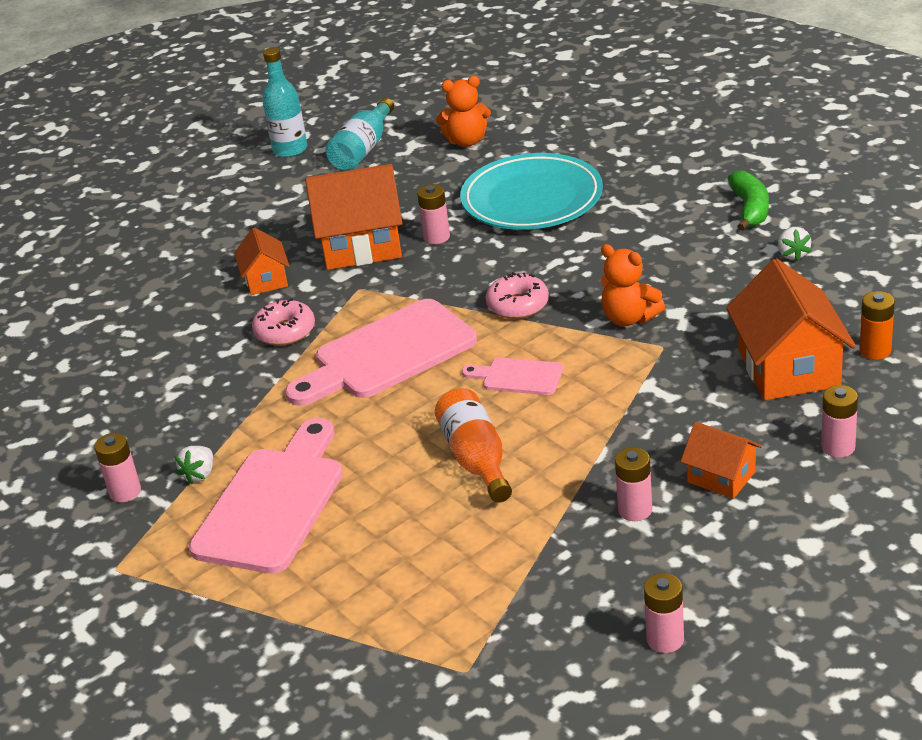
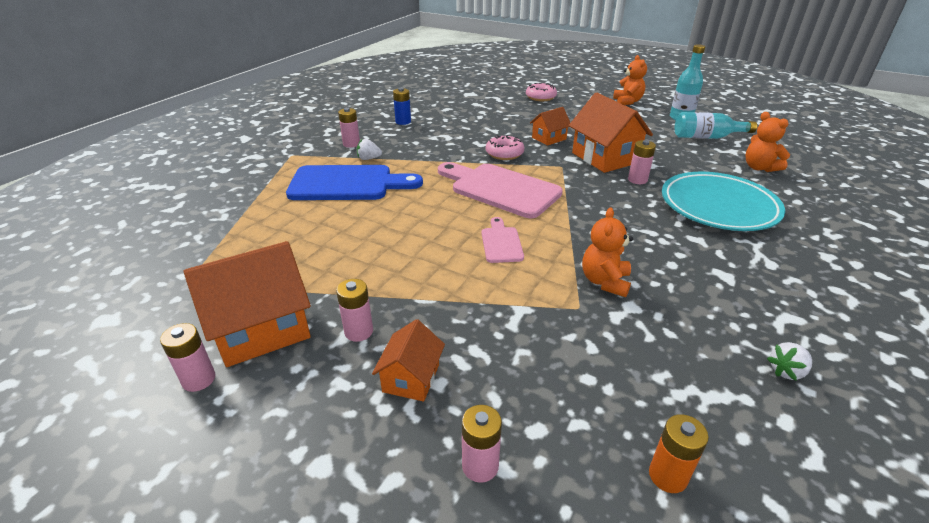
camera: 65 degrees right, 0 degrees up
(78, 422) = (403, 122): none -> blue battery
(196, 177) = (627, 101): none -> orange teddy bear
(273, 503) = (347, 184): pink cutting board -> blue cutting board
(476, 459) = (404, 244): orange bottle -> none
(518, 305) = (585, 226): pink donut -> pink donut (540, 97)
(750, 209) = (832, 326): green banana -> none
(788, 368) = (593, 400): orange house -> orange house (261, 329)

